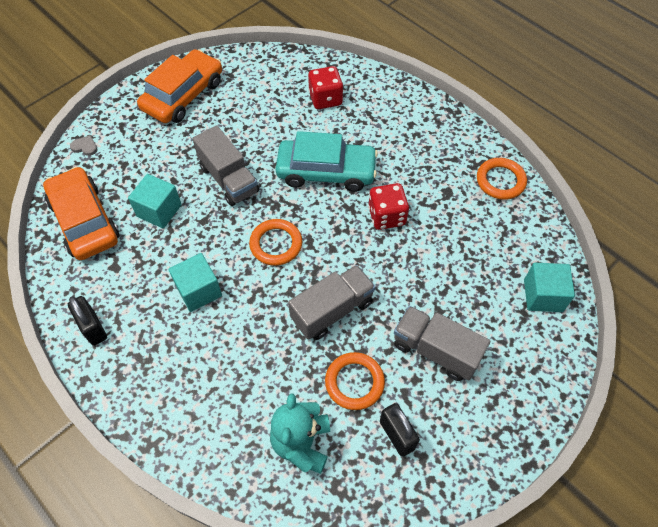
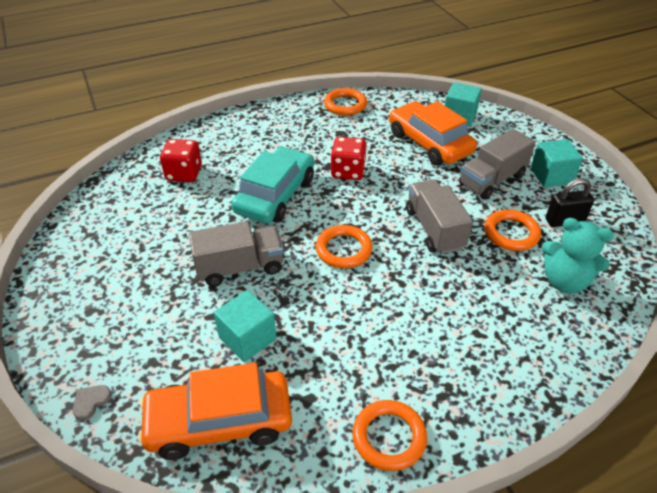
camera: 70 degrees left, 15 degrees down
(93, 328) = (389, 437): black padlock -> orange ring
(183, 95) = (85, 281): orange car -> orange car (429, 143)
(199, 290) = (375, 323): turquoise cube -> turquoise cube (551, 176)

